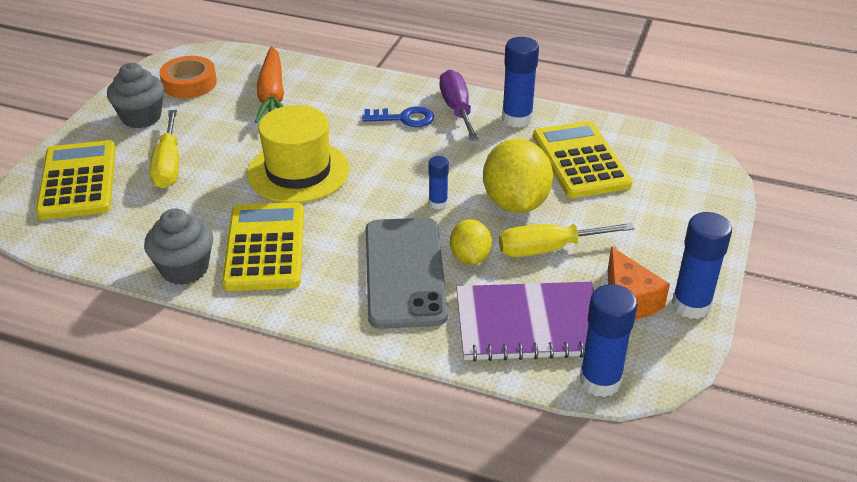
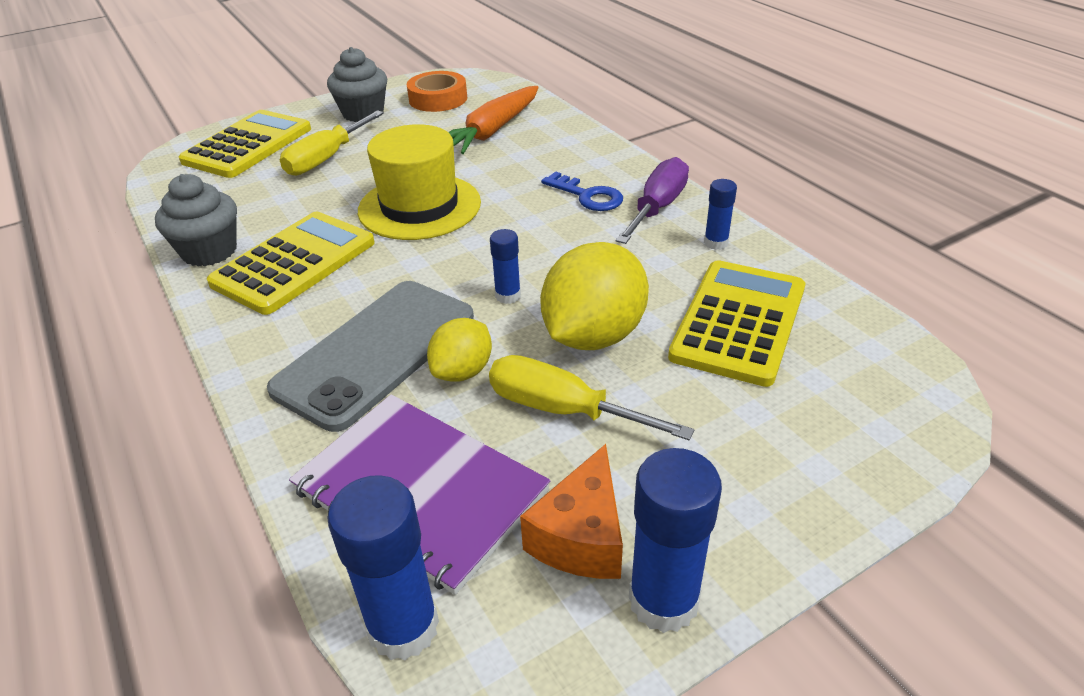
camera: 40 degrees right, 0 degrees up
(517, 119) = (716, 243): blue glue stick -> blue glue stick, size x0.56

